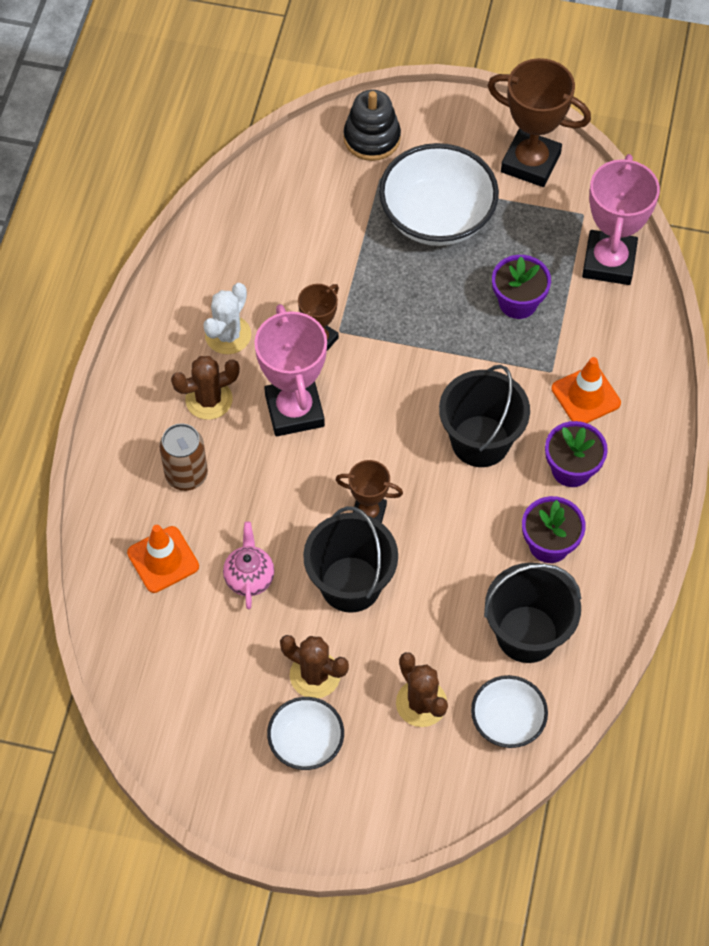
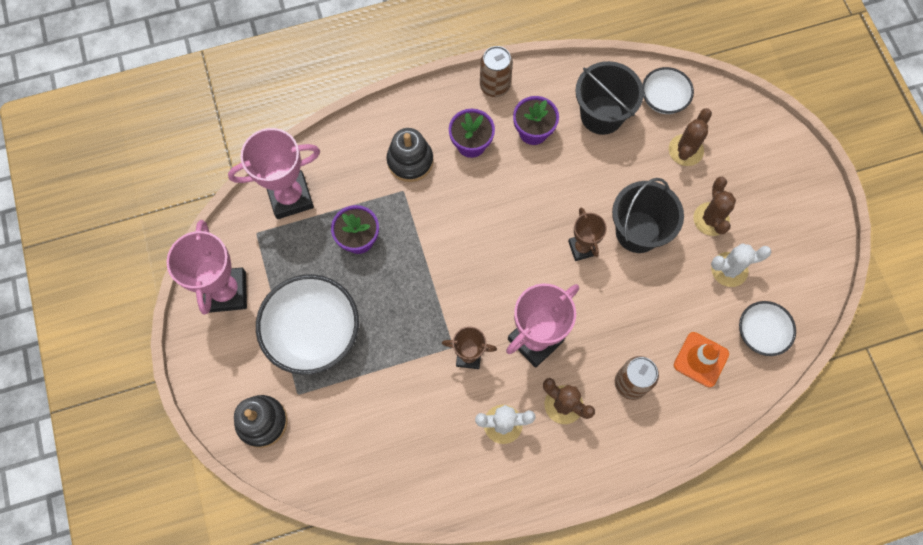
camera: 120 degrees left, 10 degrees up
(242, 655) = (729, 269): none -> white cactus
(249, 577) = (675, 296): pink teapot -> none
(306, 742) = (755, 200): white bowl -> white bowl (760, 333)
(480, 441) = (484, 208): black bucket -> none
(530, 163) = (226, 292): brown trophy -> pink trophy
(586, 396) = (410, 161): orange traffic cone -> black stacking toy
(637, 535) = (494, 86): none -> brown can

